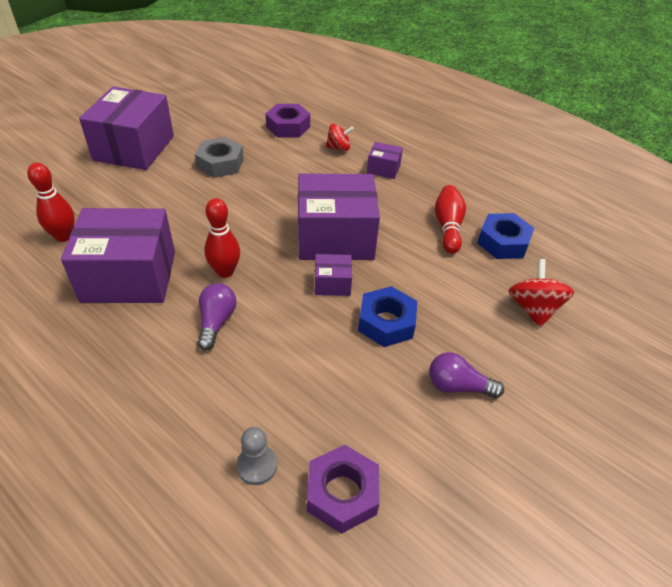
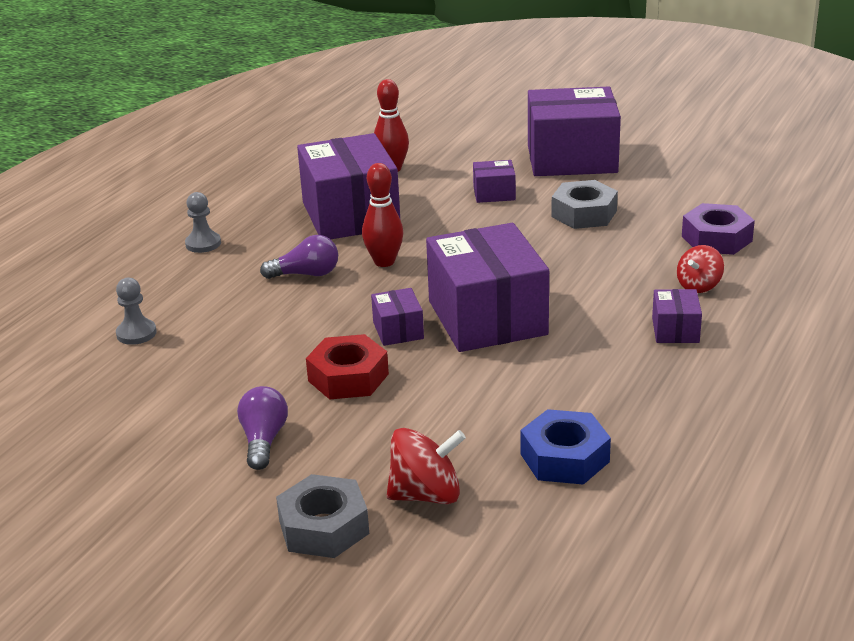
camera: 80 degrees right, 15 degrees down
(106, 390) = (203, 244): none -> grey pawn
(157, 194) = (494, 193): none -> purple box
(339, 148) = (699, 286): red spinning top -> red spinning top turned 60 degrees clockwise
(342, 493) = (112, 384): purple nut -> none
(386, 322) = (348, 377): blue nut -> red nut
(448, 227) = (569, 403): red bowling pin -> none
(565, 366) = (324, 527): none -> grey nut

